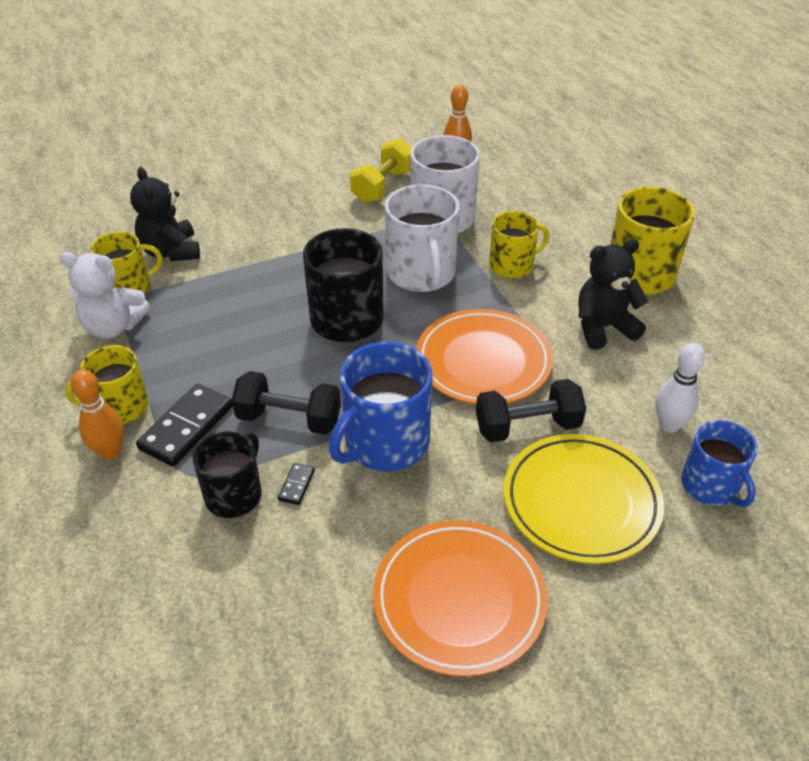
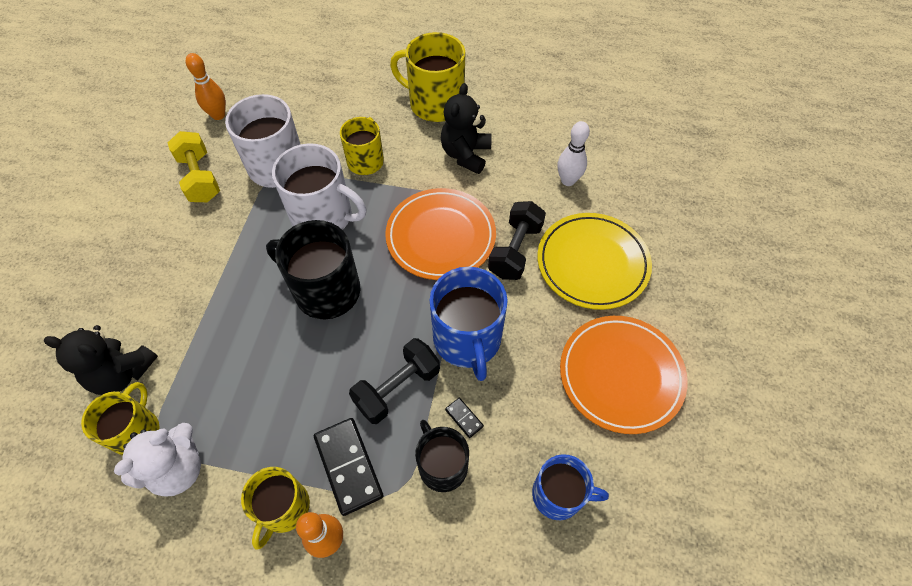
camera: 55 degrees left, 15 degrees up
(710, 486) = (624, 195): blue mug -> blue mug (558, 494)

